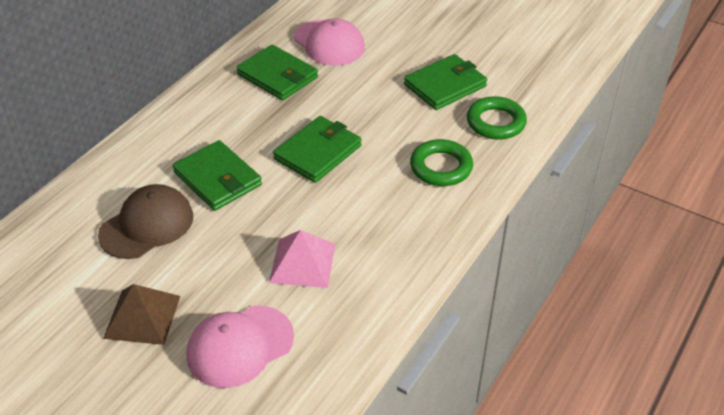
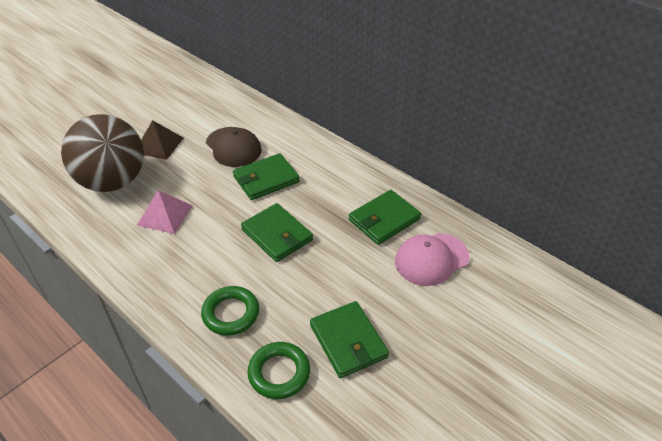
camera: 100 degrees right, 0 degrees up
(240, 346) = (113, 182): pink cap -> brown ball

